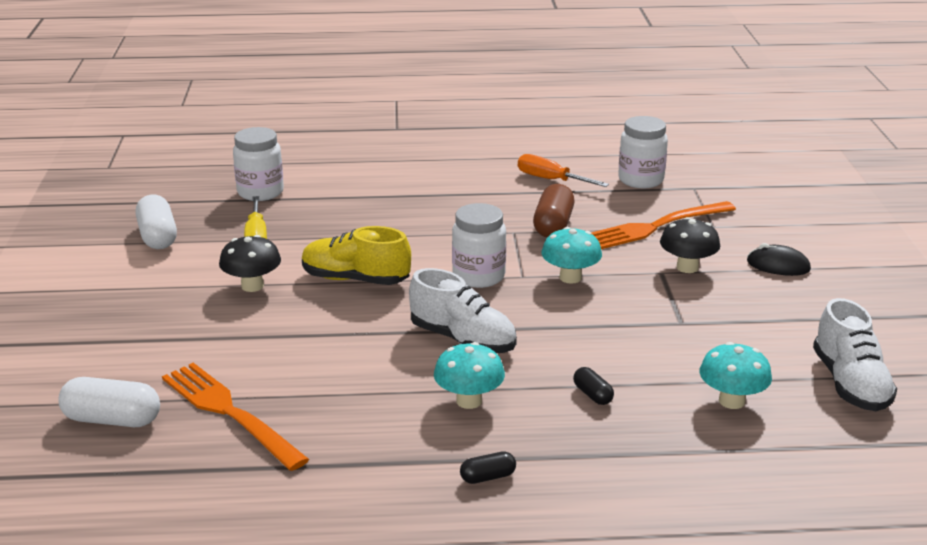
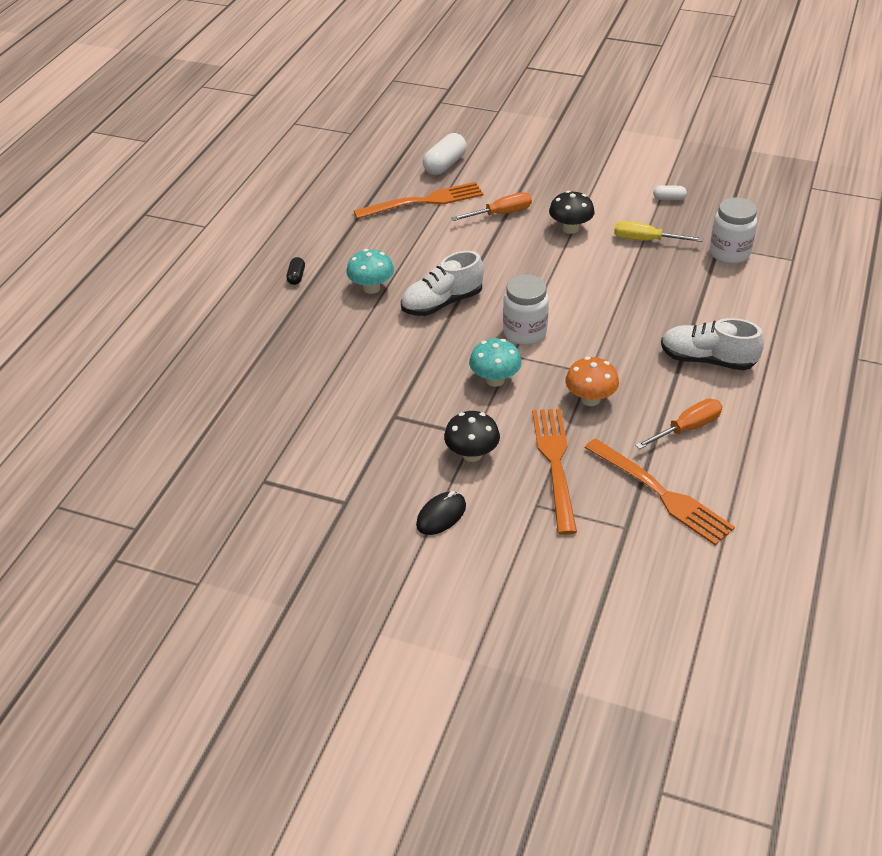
camera: 115 degrees right, 15 degrees up
(158, 237) = (669, 198): white capsule -> white capsule, size x0.53
(237, 340) = (502, 213): none -> orange screwdriver
(355, 279) = (554, 274): yellow shoe -> none
(553, 225) = (590, 399): brown capsule -> orange mushroom
(592, 395) = (340, 340): black capsule -> none
(640, 180) = (661, 493): white jar -> orange fork
(731, 401) = (286, 401): turquoise mushroom -> none
(850, 384) = (258, 471): white shoe -> white shoe (707, 360)

